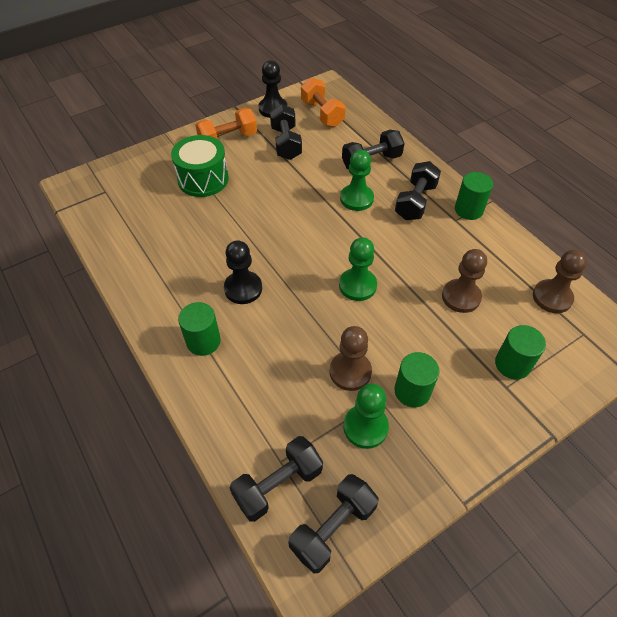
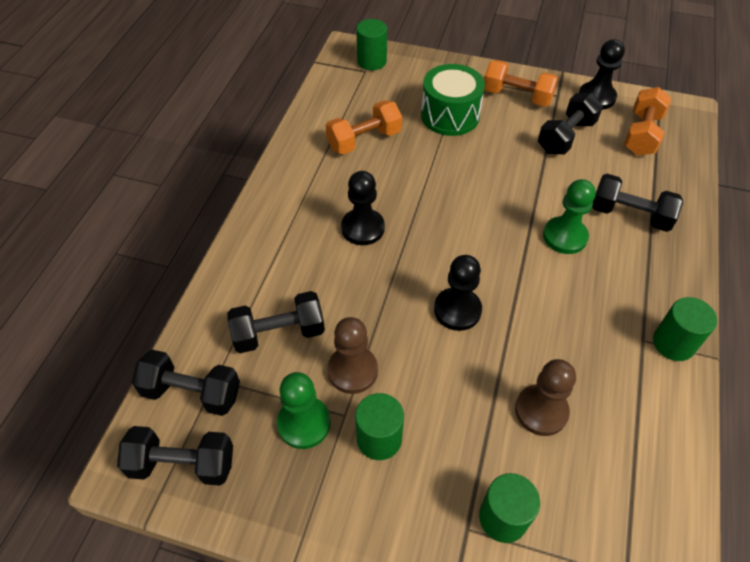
camera: 50 degrees right, 0 degrees up
(168, 235) = (364, 140): none -> orange dumbbell
(203, 341) = (283, 241): green cylinder -> green cylinder (371, 61)
(357, 285) = (457, 310): green pawn -> black pawn
(415, 202) = (623, 287): black dumbbell -> black dumbbell (279, 333)
(552, 297) = (643, 508): brown pawn -> none

